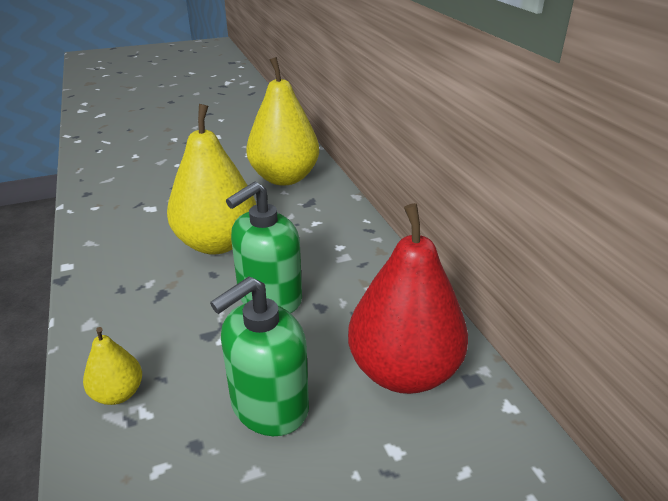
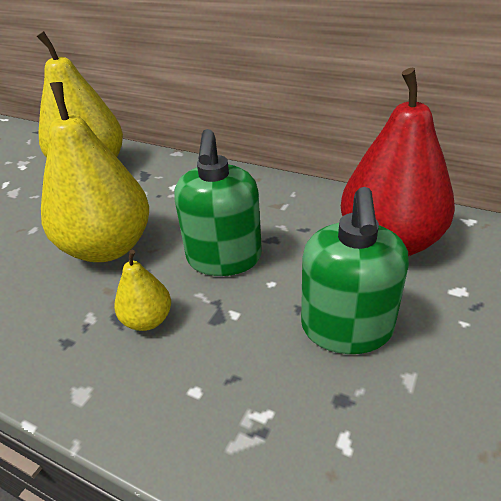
camera: 40 degrees left, 5 degrees up
(118, 394) = (213, 422): yellow pear -> yellow pear (148, 320)

